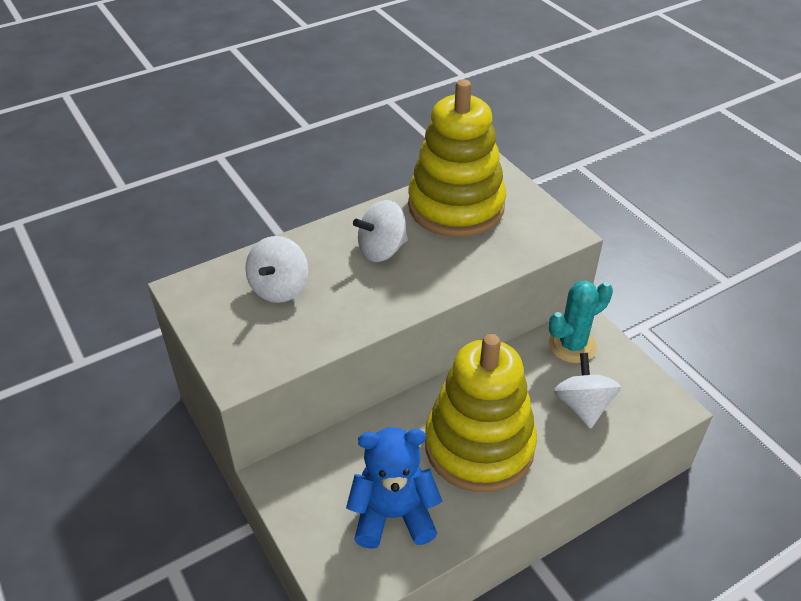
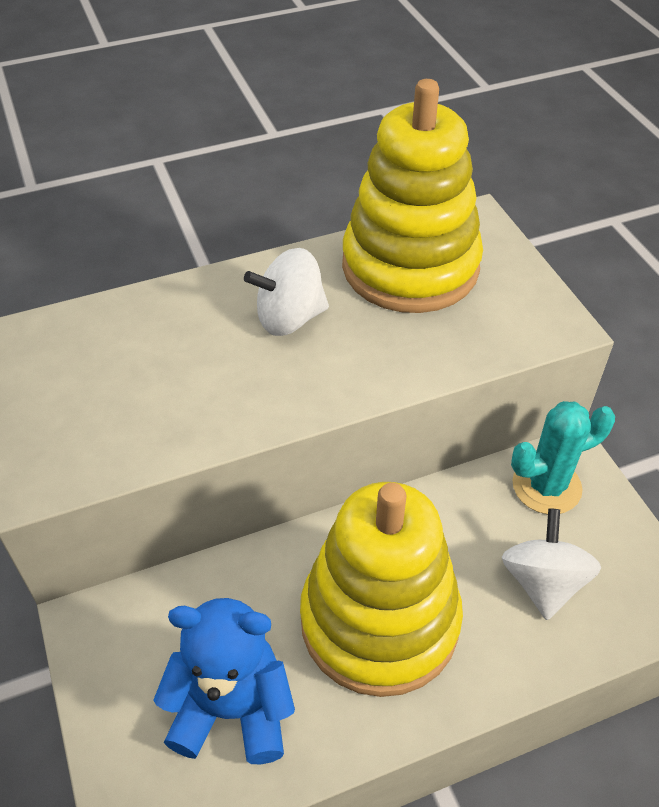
camera: 10 degrees right, 5 degrees up
(279, 288) = (133, 357): white spinning top -> none

